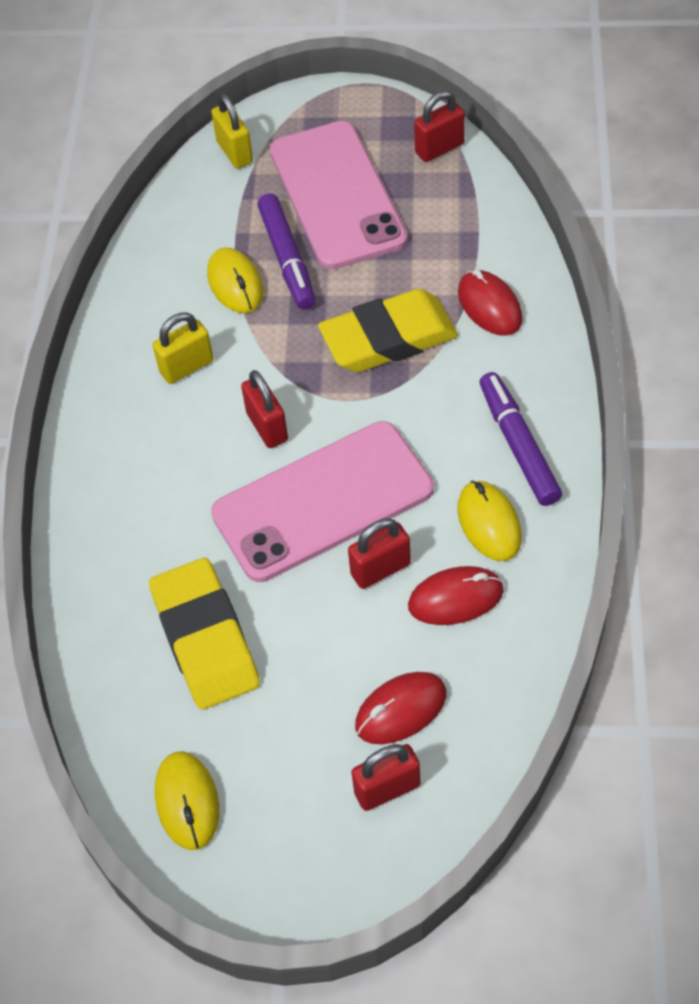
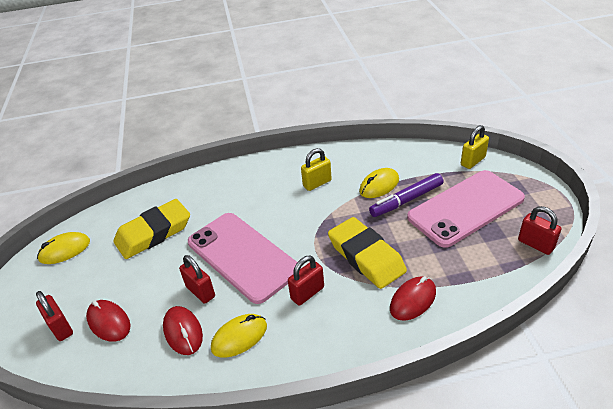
camera: 75 degrees right, 15 degrees down
(186, 367) = (317, 183): yellow padlock -> yellow padlock turned 75 degrees counterclockwise
(267, 427) = (287, 222): red padlock -> red padlock (307, 293)
(518, 445) = (303, 340): purple marker -> none

